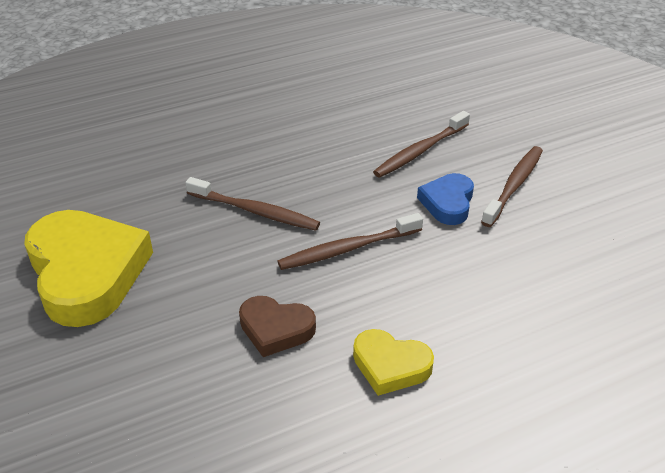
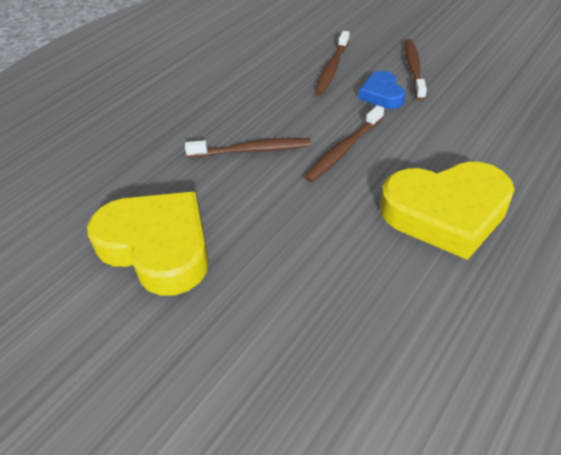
camera: 25 degrees left, 5 degrees up
(276, 329) = (345, 224): brown heart -> none
(390, 366) = (446, 213): yellow heart -> yellow heart, size x1.95

